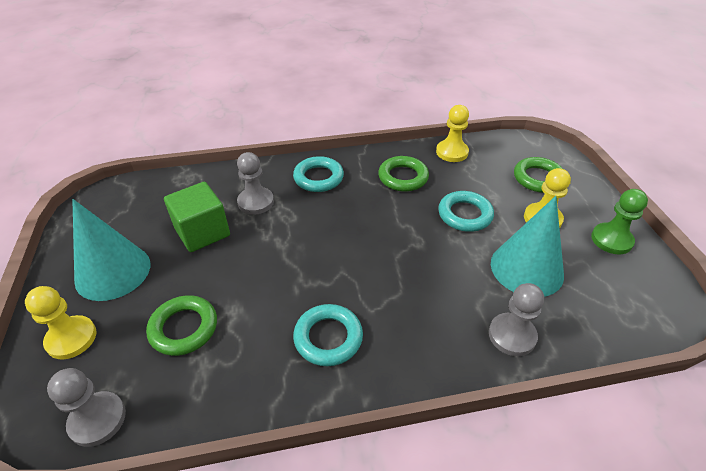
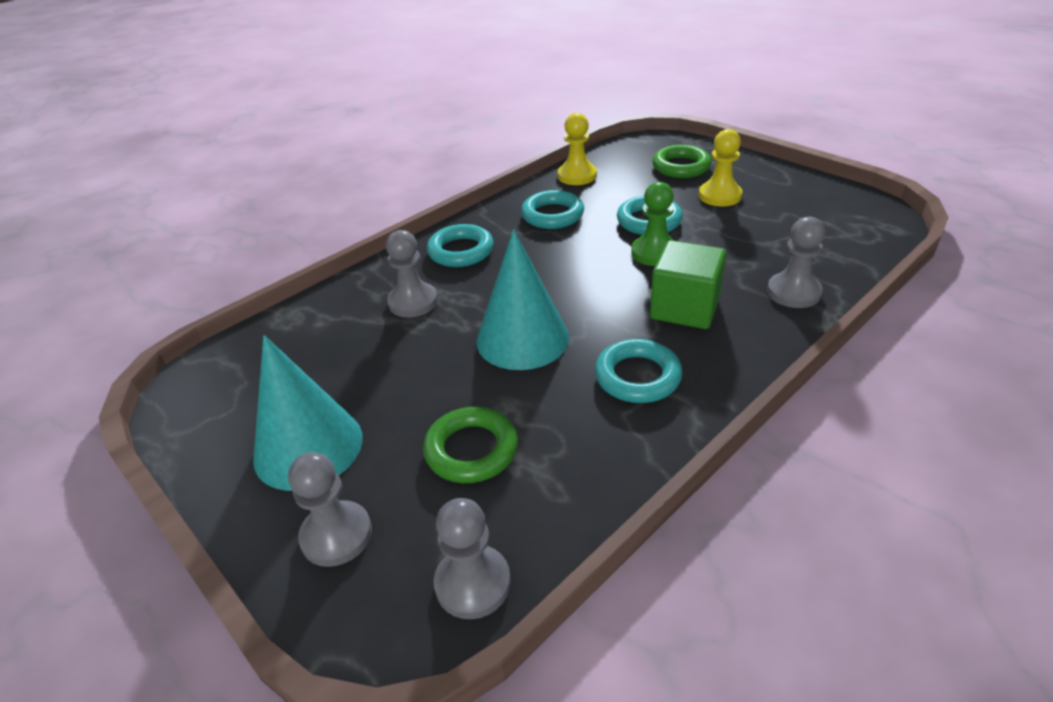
camera: 30 degrees left, 5 degrees down
(71, 338) = (336, 535): yellow pawn -> grey pawn
(202, 232) = (381, 357): green cube -> green cube (684, 308)
(403, 177) = (552, 215): green ring -> turquoise ring
(526, 268) = (749, 238): turquoise cone -> turquoise cone (522, 338)
(611, 240) = (791, 188): green pawn -> green pawn (654, 253)

